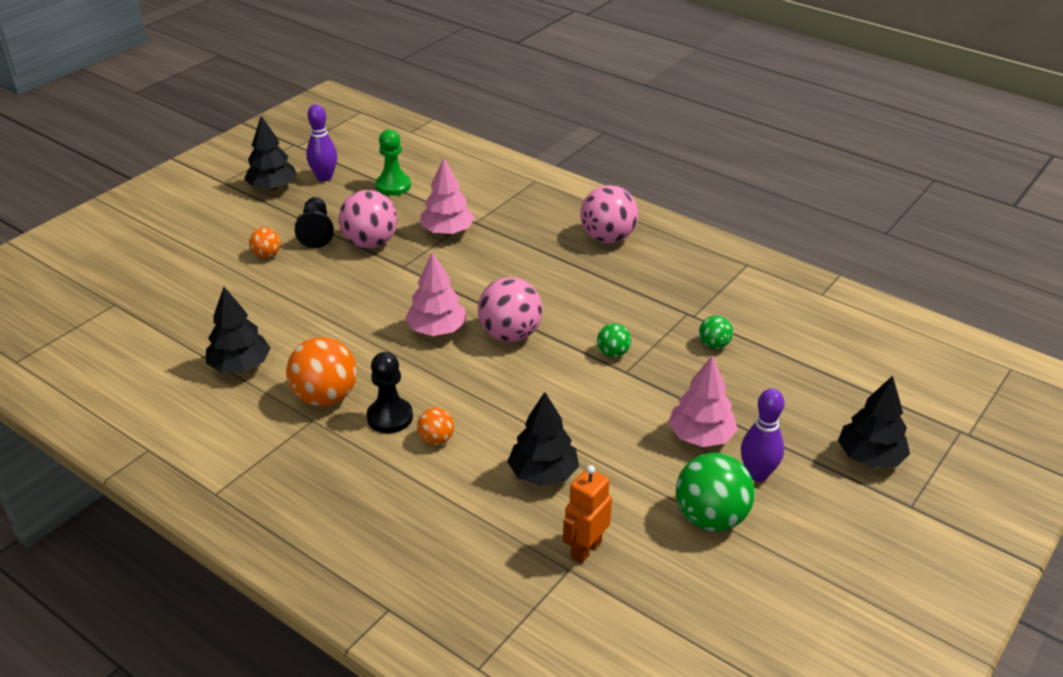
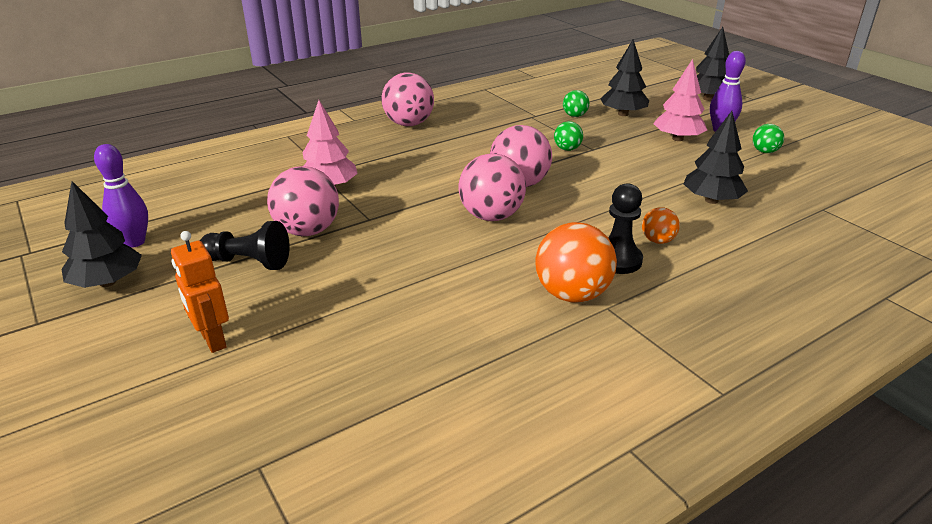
camera: 70 degrees left, 5 degrees down
(240, 366) = (486, 350): black tree -> black tree (623, 114)
(266, 255) = (263, 304): orange ball -> none
(393, 186) = (209, 203): green pawn -> none
(437, 330) = (491, 216): pink tree -> pink ball
(585, 549) = (800, 199): orange robot -> orange robot (212, 340)
(710, 518) = (764, 152): green ball -> green ball, size x0.52

